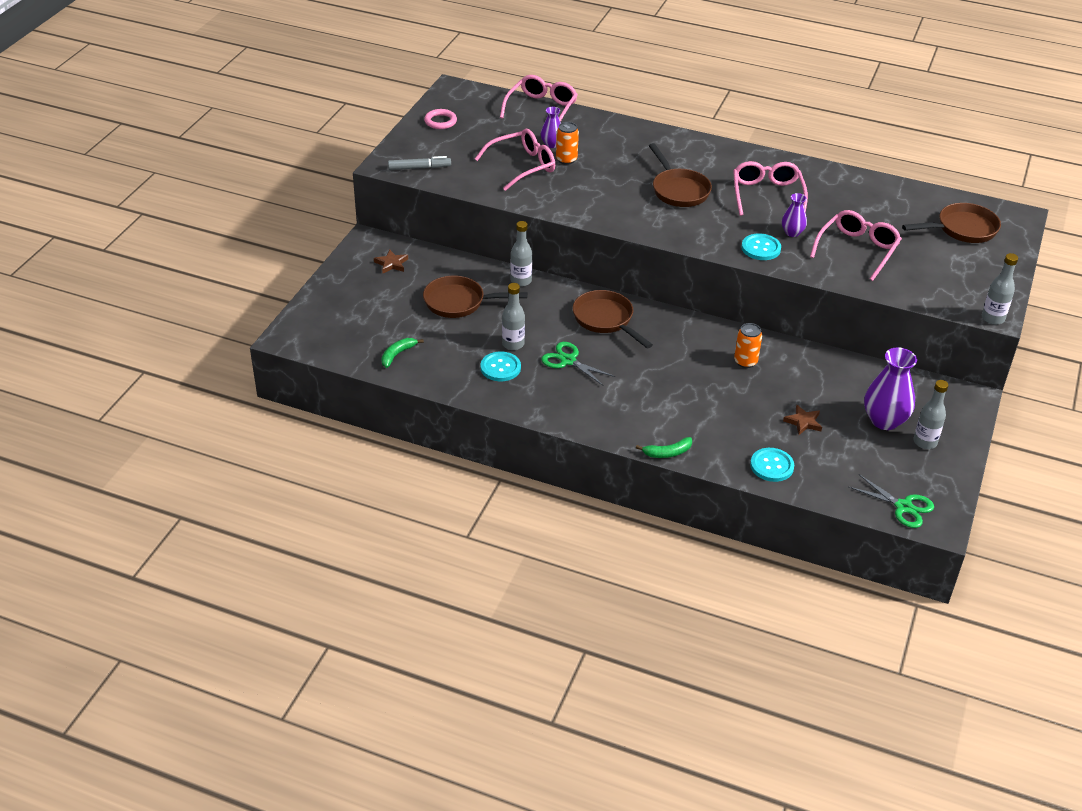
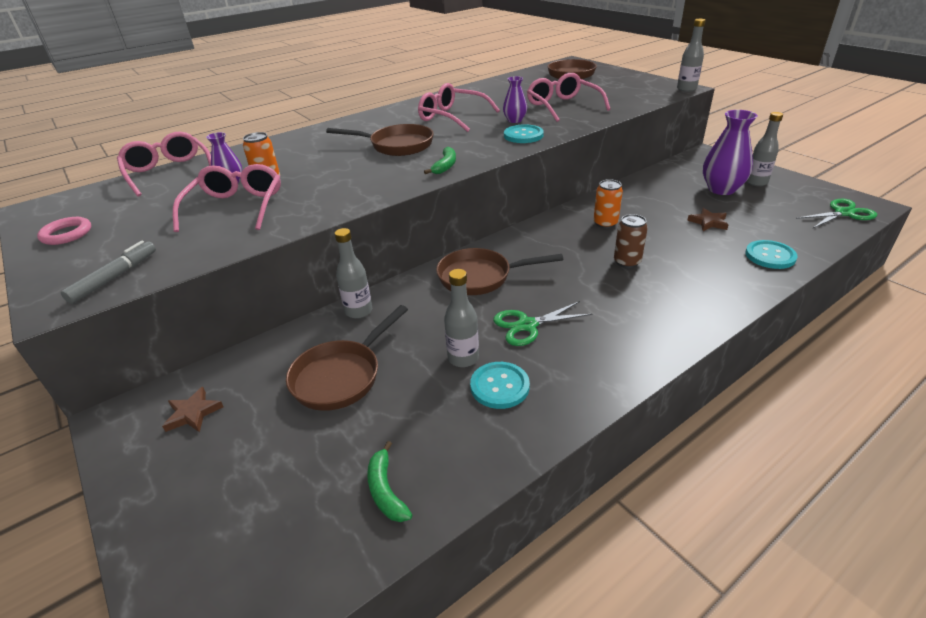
camera: 55 degrees left, 5 degrees down
(667, 453) = (729, 310): green banana -> green banana (445, 166)
(691, 388) = (627, 262): none -> brown can

